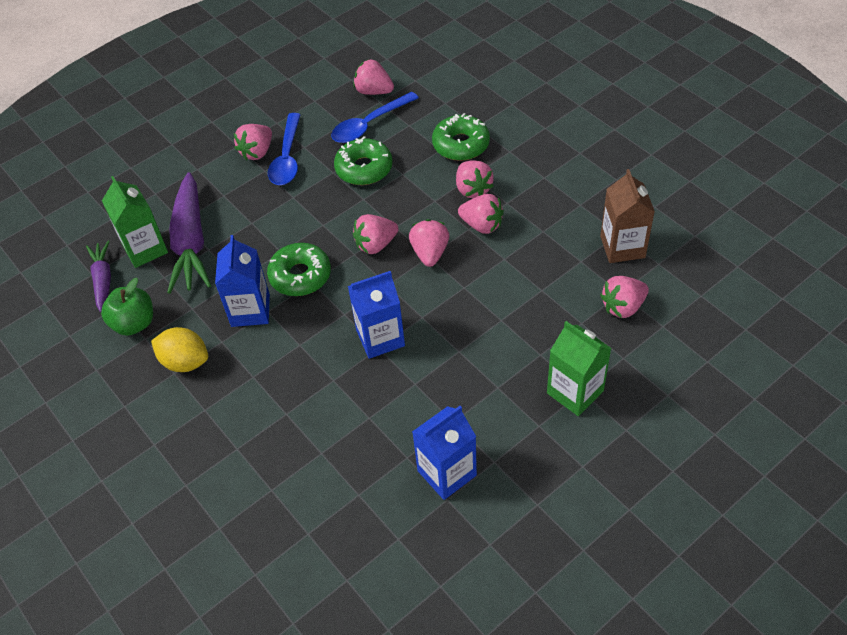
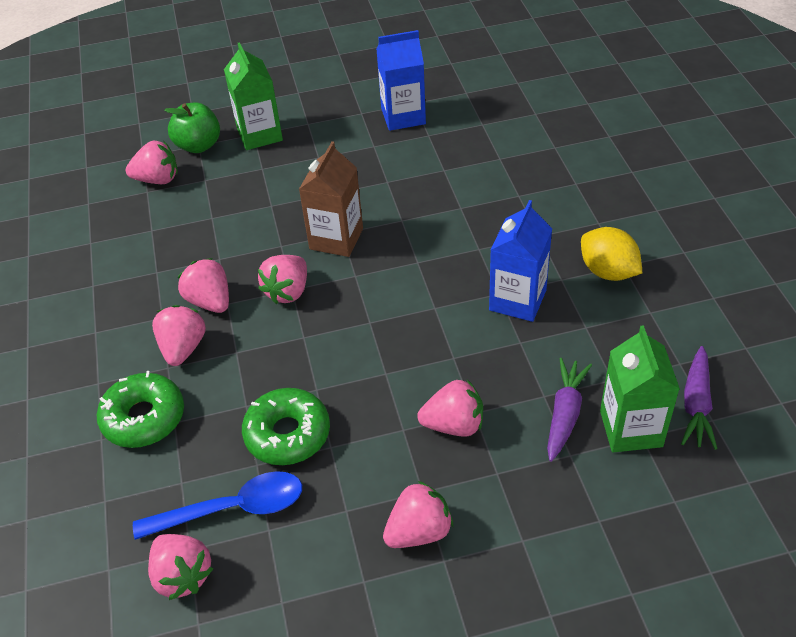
camera: 155 degrees left, 5 degrees down
(134, 323) = (661, 333): green apple -> green apple (198, 145)
(191, 242) = (565, 414): purple carrot -> purple carrot, size x0.56
(287, 158) = (380, 499): blue spoon -> none
(300, 276) = (444, 318): green donut -> none
(376, 245) = (339, 323): pink strawberry -> pink strawberry (454, 425)
(380, 338) = (394, 227): blue carton -> none
(622, 247) = (101, 228): brown carton -> brown carton (336, 239)

